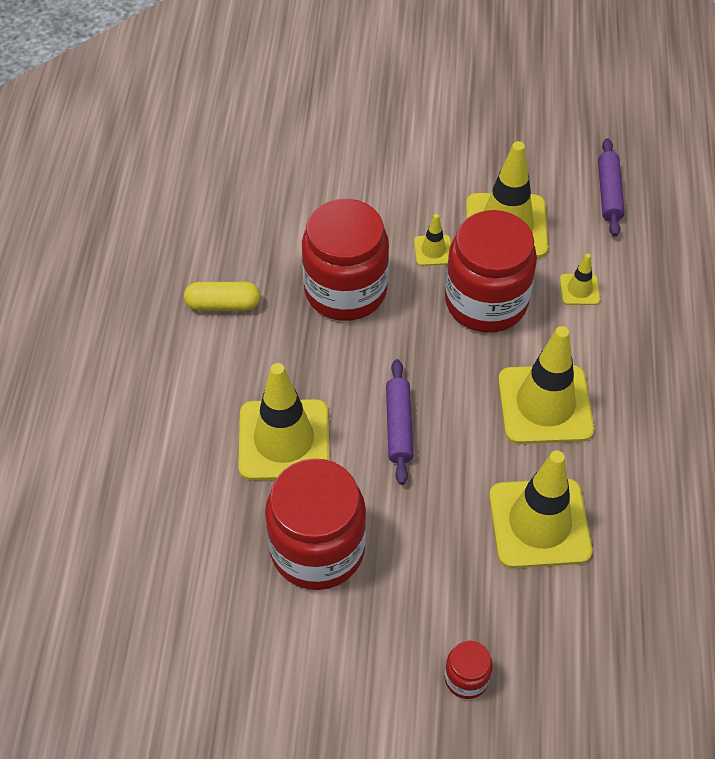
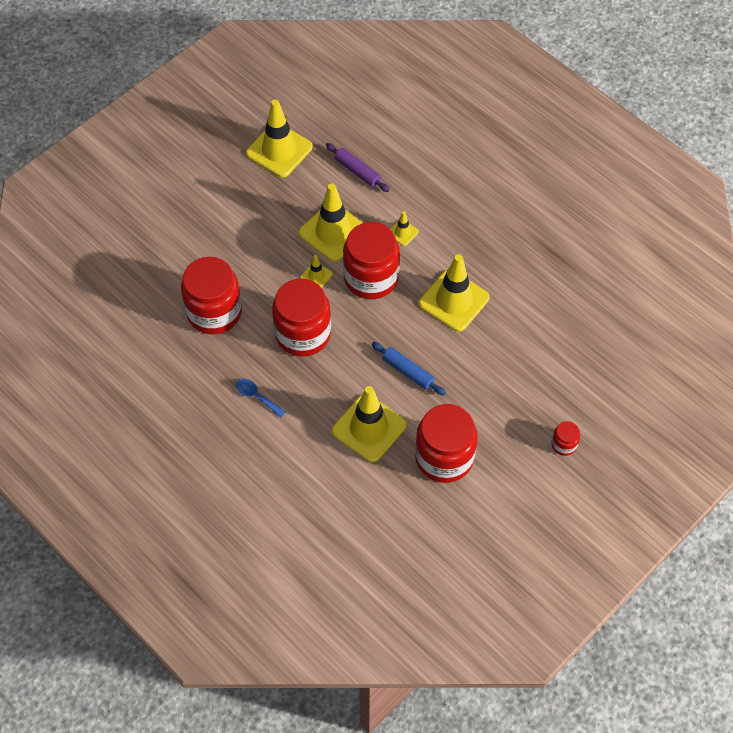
camera: 50 degrees left, 5 degrees up
(223, 304) = (256, 396): yellow capsule -> blue spoon
(292, 195) = (214, 312): none -> red jar
(398, 426) = (408, 372): purple rolling pin -> blue rolling pin
(539, 523) = (514, 354): yellow traffic cone -> yellow traffic cone (279, 150)

